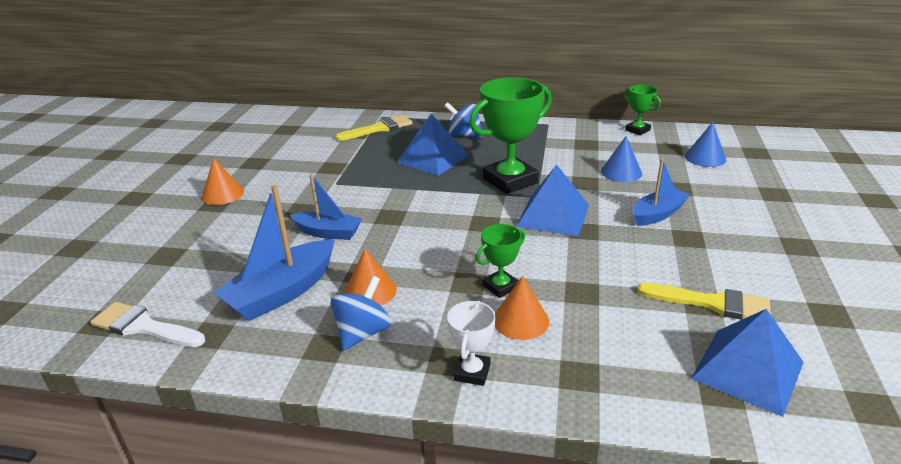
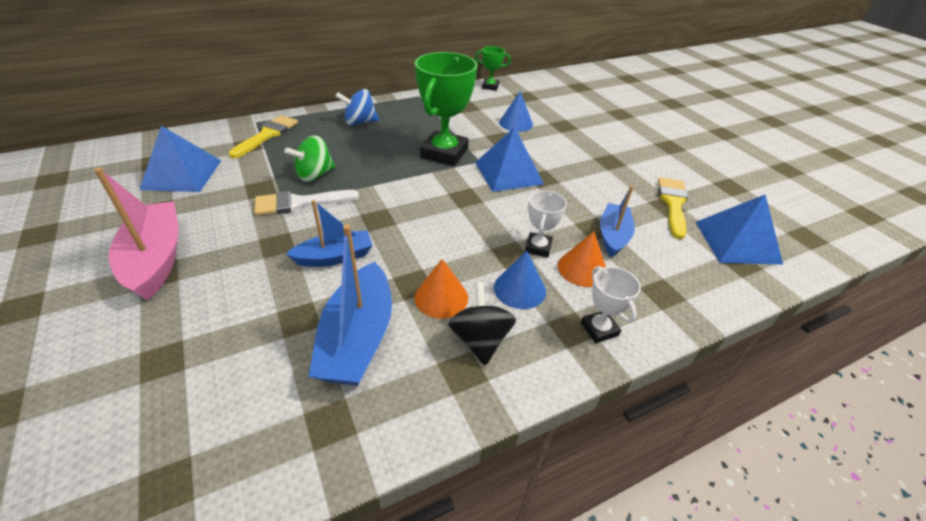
camera: 40 degrees left, 10 degrees up
(143, 327) = (234, 459): white brush -> white brush (299, 203)
(223, 194) = (156, 259): orange cone -> pink boat
(363, 333) = (480, 340): blue spinning top -> black spinning top
(380, 168) = (314, 175): none -> green spinning top
(433, 158) = (355, 151): blue pyramid -> blue pyramid (182, 174)
(500, 287) = (538, 247): green trophy -> white trophy
(658, 214) = (574, 149): blue boat -> blue boat (613, 236)
(705, 158) = (555, 98): blue cone -> blue cone (519, 289)
(712, 303) = (673, 204): yellow brush -> yellow brush turned 60 degrees counterclockwise

